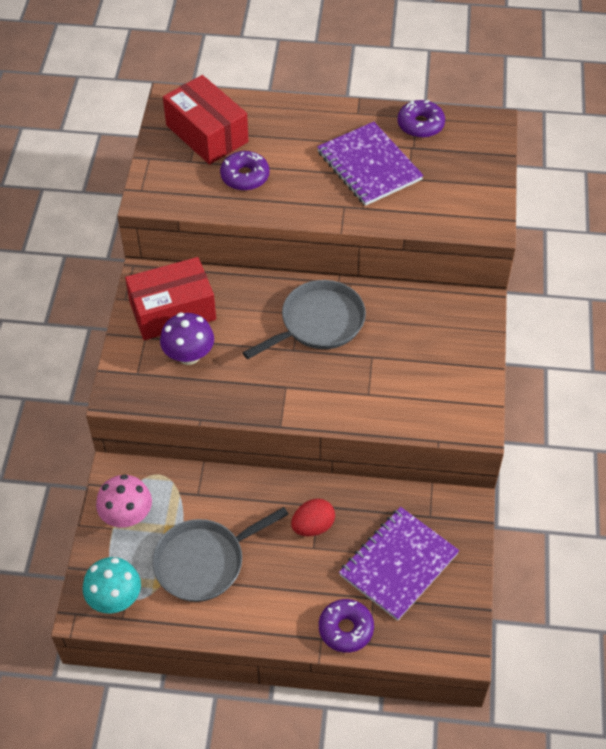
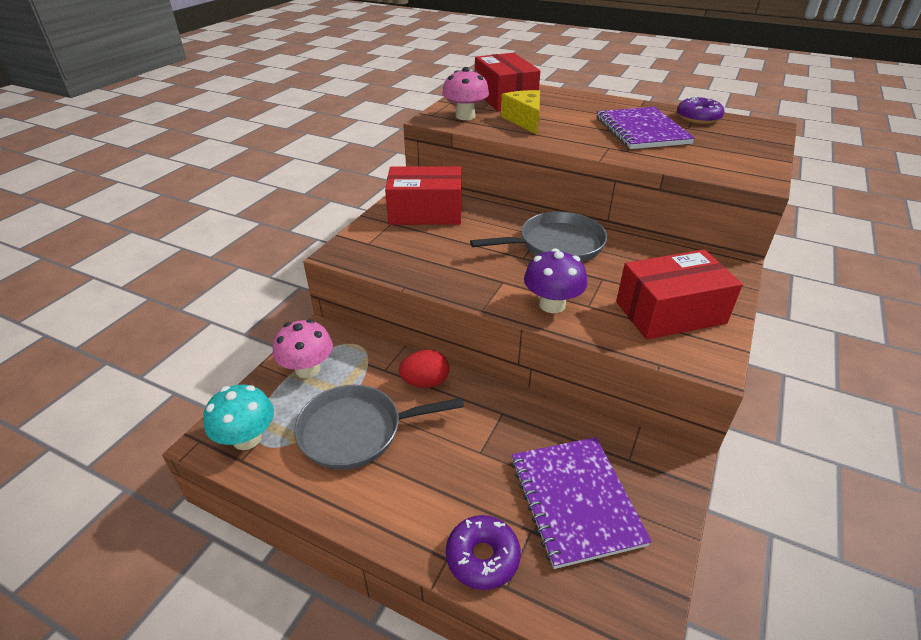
camera: 20 degrees right, 15 degrees down
(178, 184) = (465, 116): none -> pink mushroom
(189, 355) = (422, 241): purple mushroom -> purple mushroom (552, 304)
(245, 176) = (524, 120): purple donut -> yellow cheese
(313, 526) = (488, 431): red egg -> red egg (425, 382)
(398, 564) = (575, 501): purple notebook -> purple notebook turned 75 degrees counterclockwise
(437, 381) = (670, 312): none -> red box

